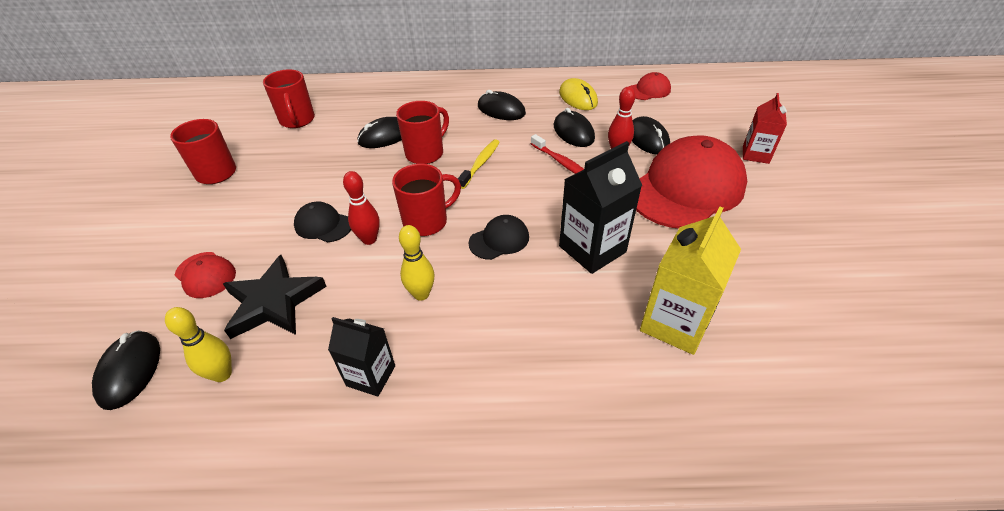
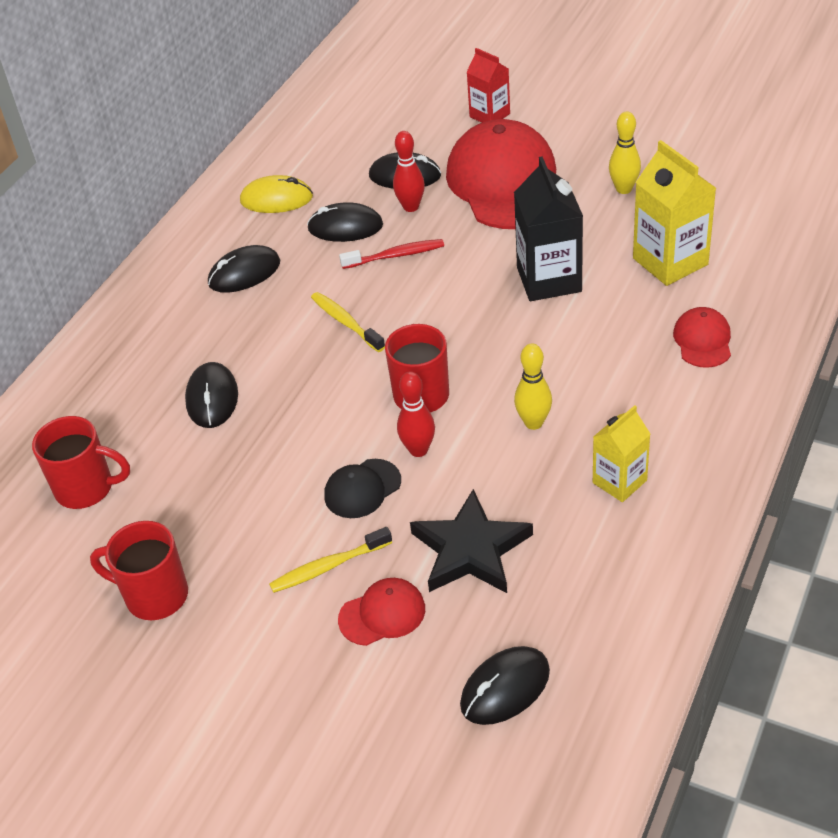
camera: 60 degrees left, 0 degrees up
(129, 371) = (505, 688): black mouse -> black mouse turned 60 degrees counterclockwise
(222, 374) = (555, 602): yellow bowling pin -> yellow bowling pin (623, 189)
(247, 234) = (328, 567): none -> yellow toothbrush
(371, 375) = (619, 481): black carton -> yellow carton
(425, 153) = (284, 366): red mug -> none
(499, 240) = (491, 343): black cap -> none
(648, 90) = (312, 138): red cap -> red cap (703, 340)

